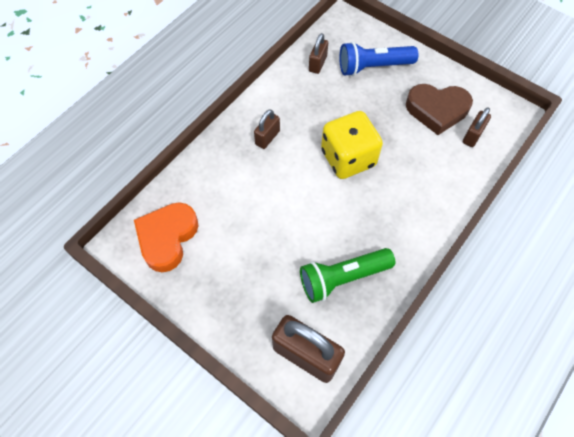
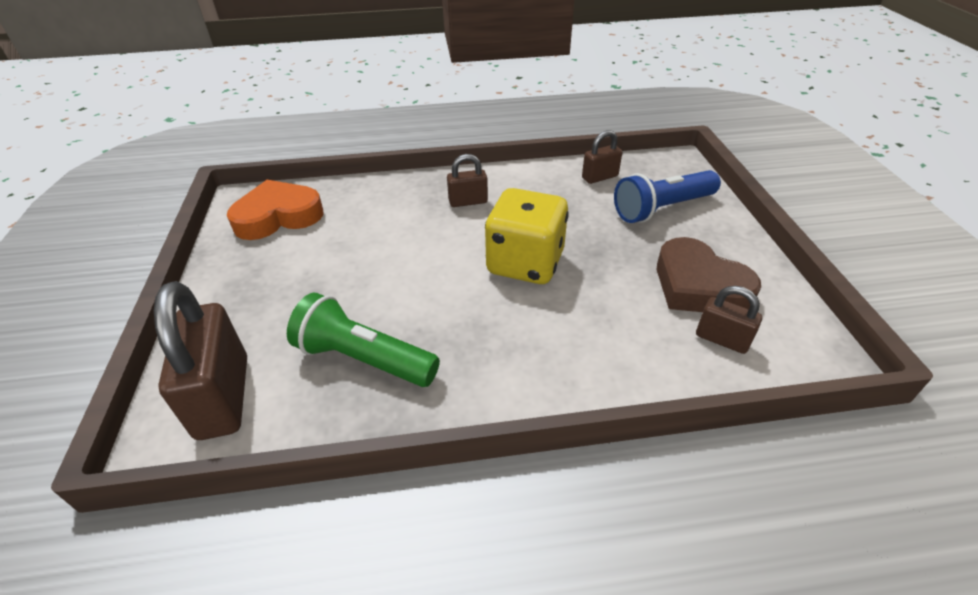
camera: 45 degrees right, 20 degrees down
(373, 67) = (662, 209): blue flashlight -> blue flashlight turned 60 degrees counterclockwise
(472, 136) = (722, 339): brown padlock -> brown padlock turned 45 degrees clockwise

